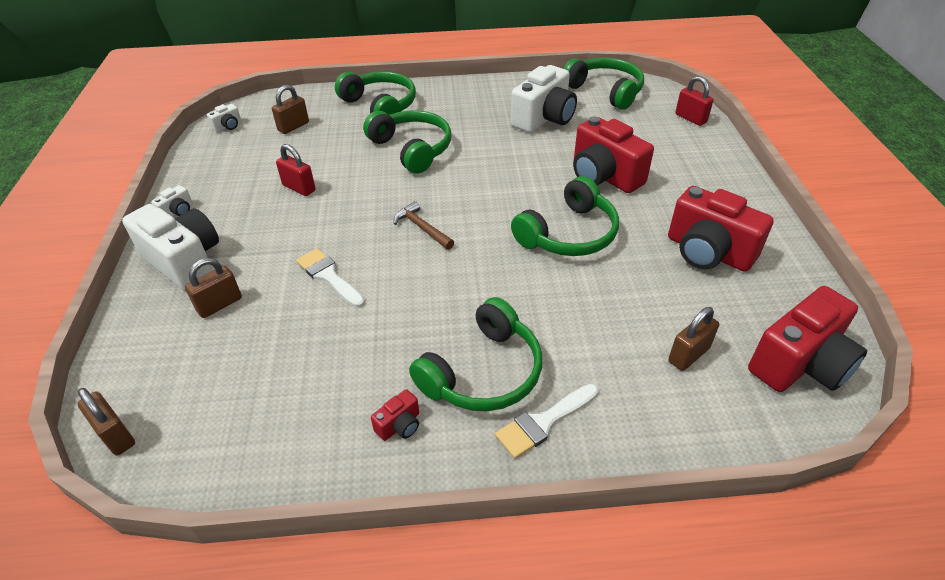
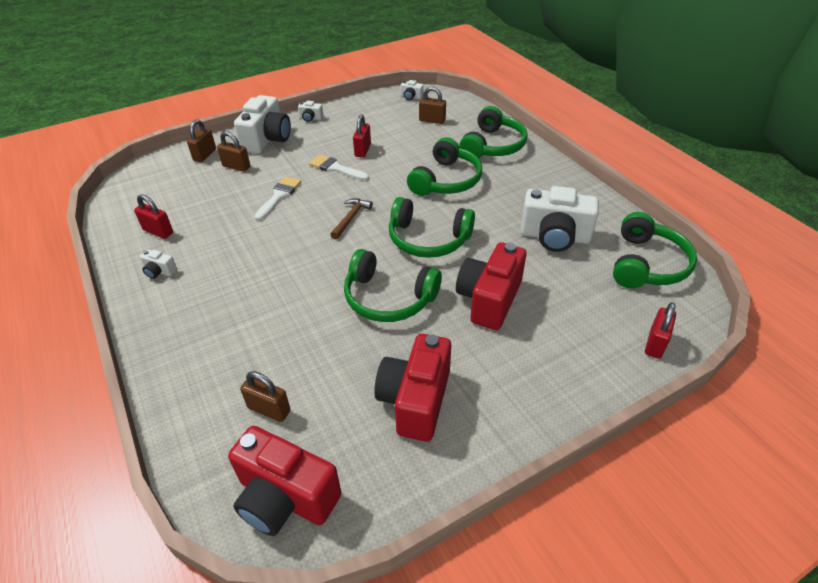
camera: 65 degrees right, 0 degrees up
(116, 435) = (132, 176): brown padlock -> brown padlock (205, 155)
(304, 416) = (158, 231): none -> red padlock
(399, 425) = (159, 271): red camera -> white camera
(483, 372) = (214, 294): green headphones -> green headphones (428, 239)
(543, 422) = (176, 337): white brush -> white brush (336, 168)

